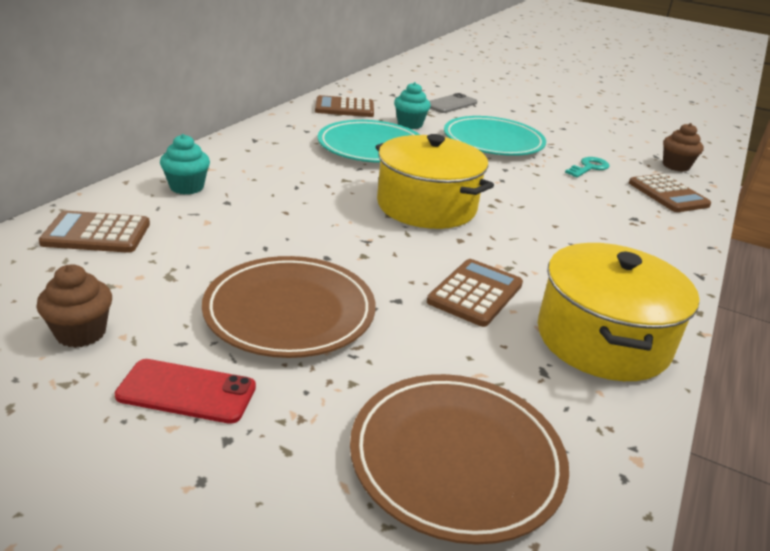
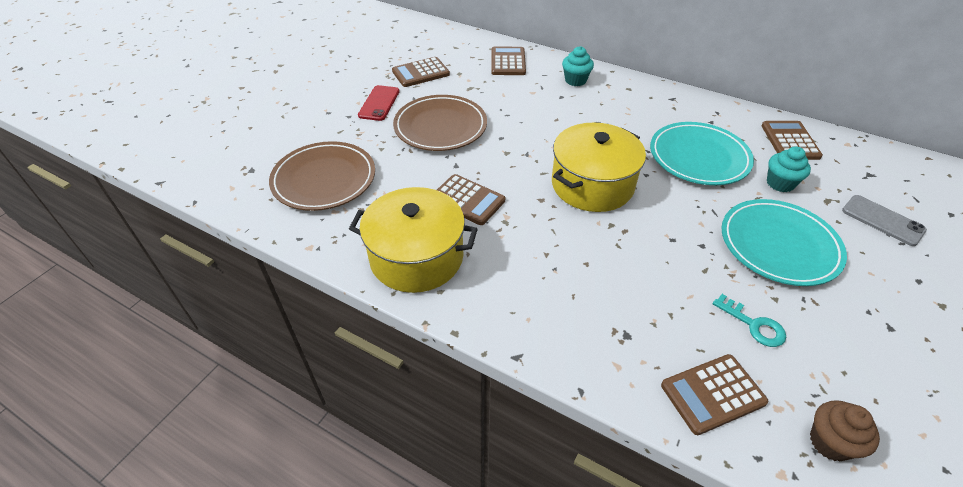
camera: 95 degrees right, 15 degrees up
(81, 333) = (420, 73): brown cupcake -> brown calculator

